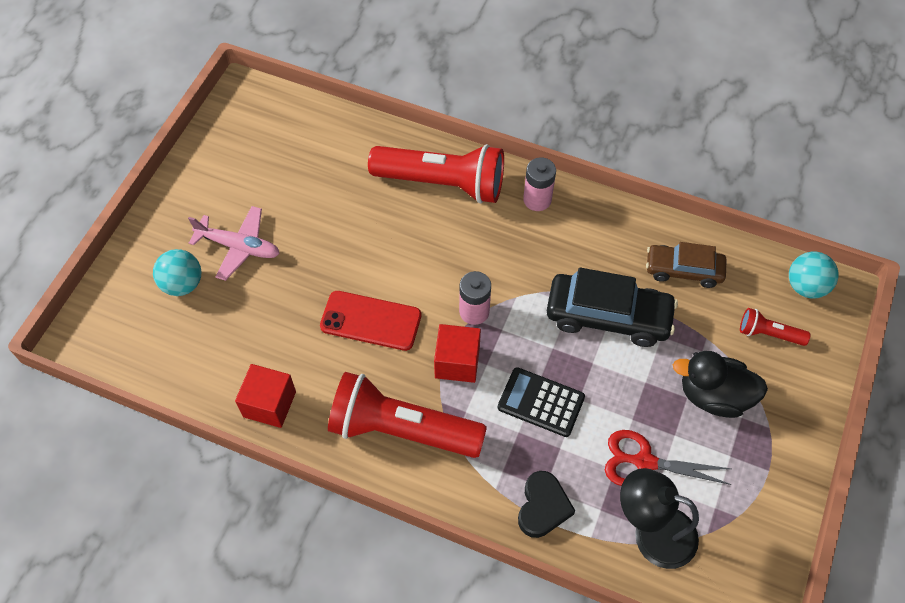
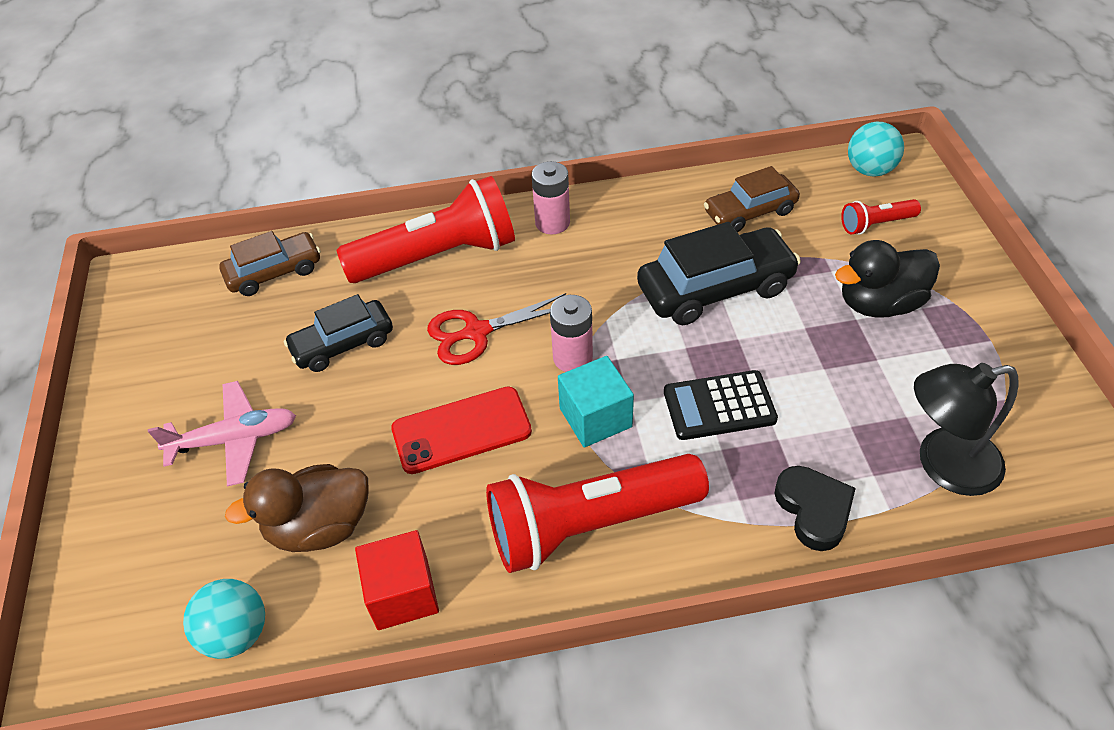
camera: 30 degrees left, 10 degrees down
(182, 284) = (184, 520): turquoise ball -> turquoise ball (236, 633)
(251, 334) = (320, 527): none -> brown duck
(332, 137) = (274, 272): none -> brown car
(340, 216) = (343, 344): none -> black car
(457, 362) = (595, 417): red cube -> turquoise cube
(644, 462) = (873, 402): red scissors -> red scissors (477, 332)

